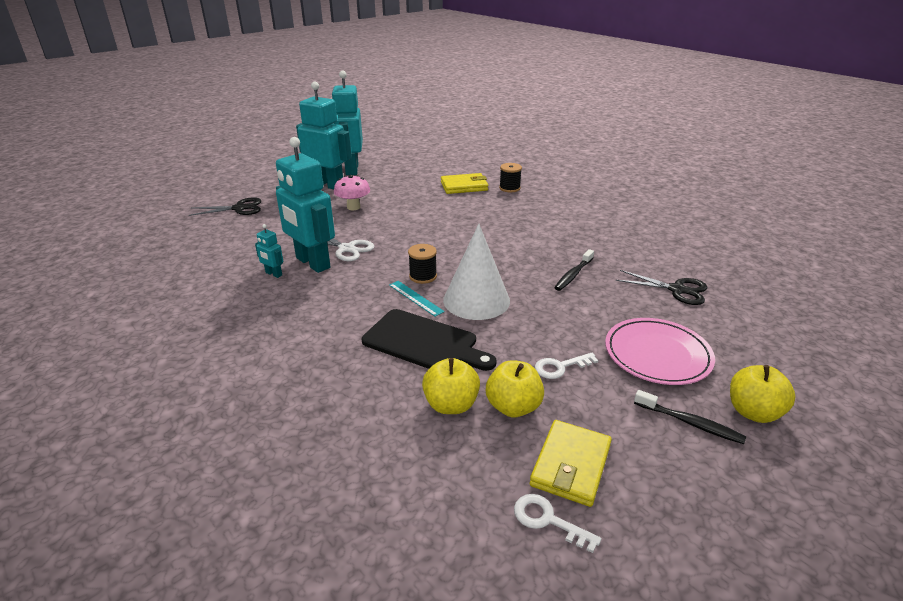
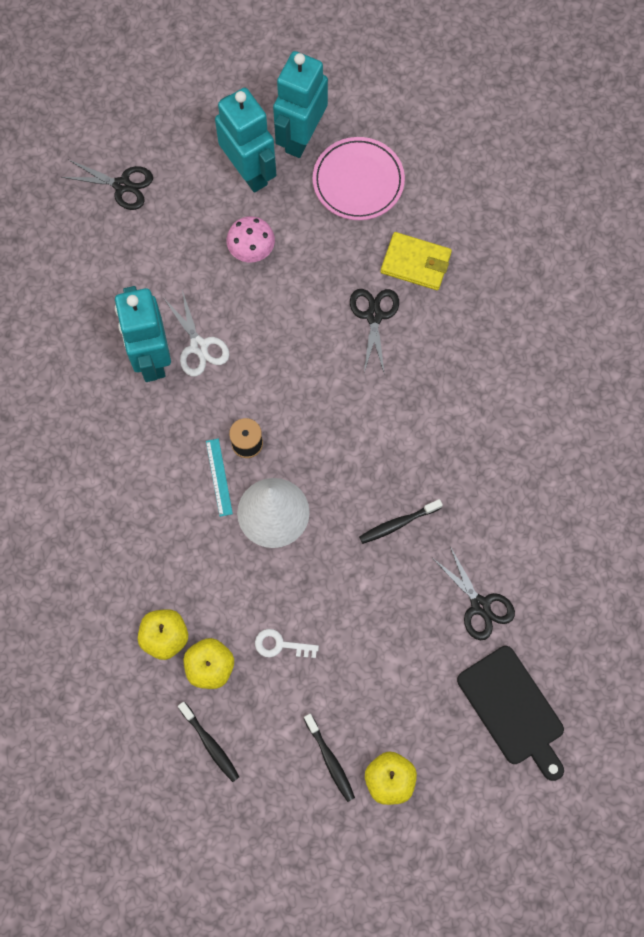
camera: 30 degrees right, 40 degrees up
(273, 274) = (106, 359): turquoise robot -> none
(424, 343) = (188, 549): black cutting board -> black cutting board (513, 710)
(459, 207) = (374, 316): none -> black scissors
(509, 188) = (470, 298): black spool -> none
(548, 520) = (162, 776): white key -> none
(570, 465) = (210, 744): yellow wallet -> black toothbrush
(657, 355) = (374, 678): pink plate -> pink plate (358, 181)

